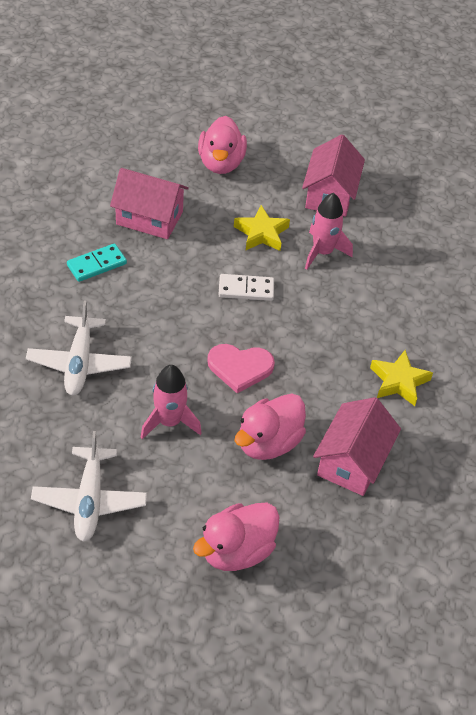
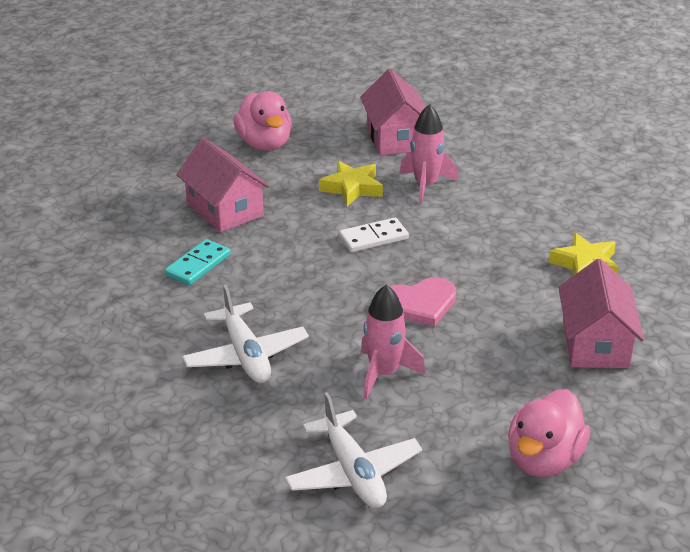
camera: 20 degrees left, 15 degrees down
(149, 218) = (224, 209): pink house -> pink house turned 60 degrees clockwise
(268, 442) = (500, 357): pink duck -> none

